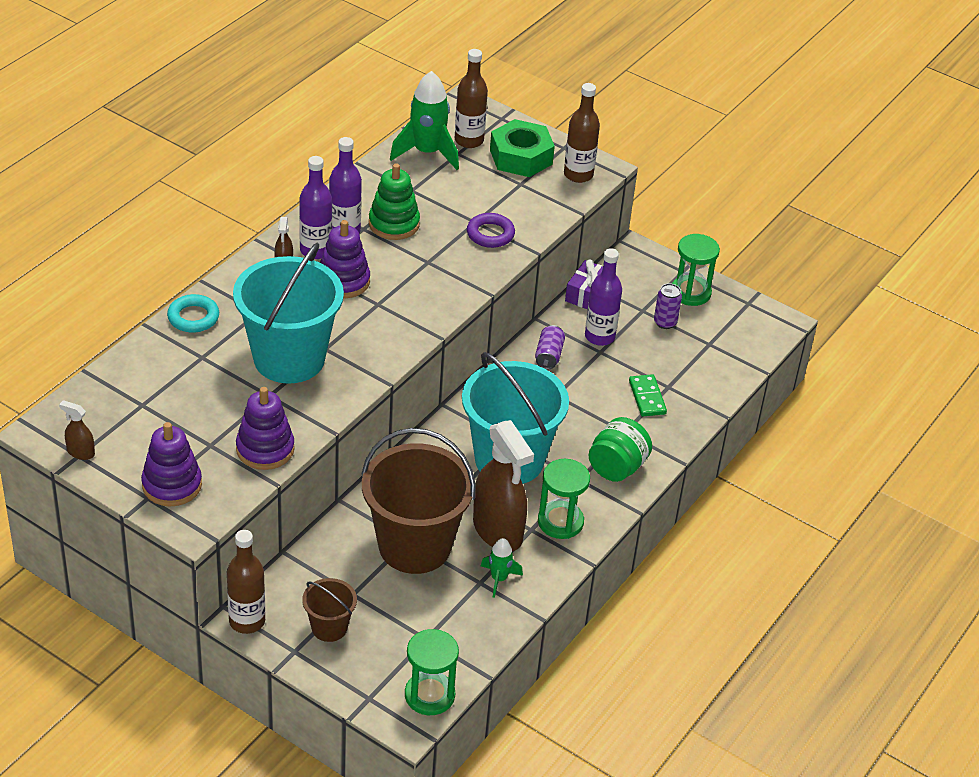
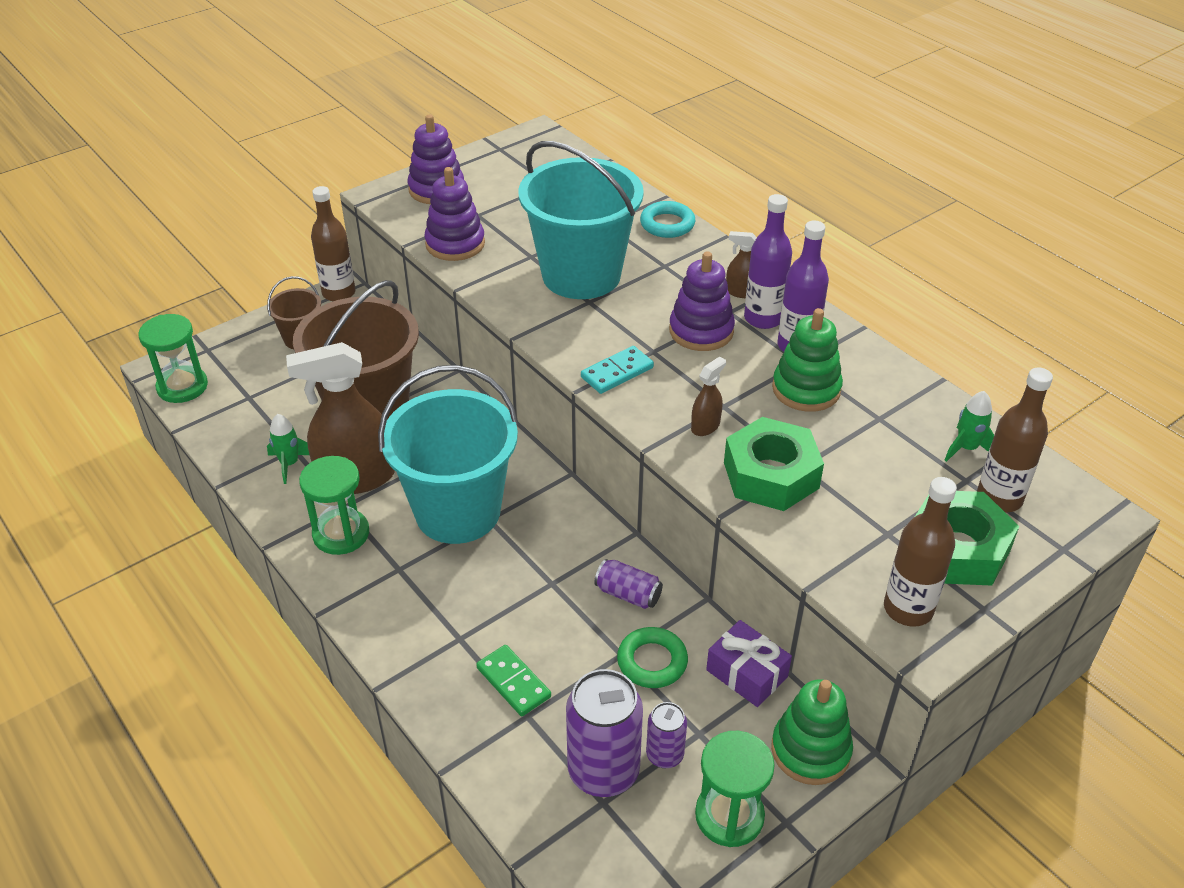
camera: 110 degrees right, 0 degrees up
(80, 452) = (502, 149): brown spray bottle -> brown spray bottle (705, 426)
(411, 319) = (617, 372): none -> turquoise domino
(427, 153) = (966, 448): green rocket -> green rocket, size x0.53
(490, 234) = (771, 475): purple ring -> green nut
(599, 337) = (652, 661): purple bottle -> green ring
(617, 467) = (401, 611): green jar -> none
(631, 264) = (810, 750): none -> green stacking toy
(647, 397) = (513, 682): green domino -> green domino turned 45 degrees clockwise
(689, 346) = (603, 771): none -> purple can

